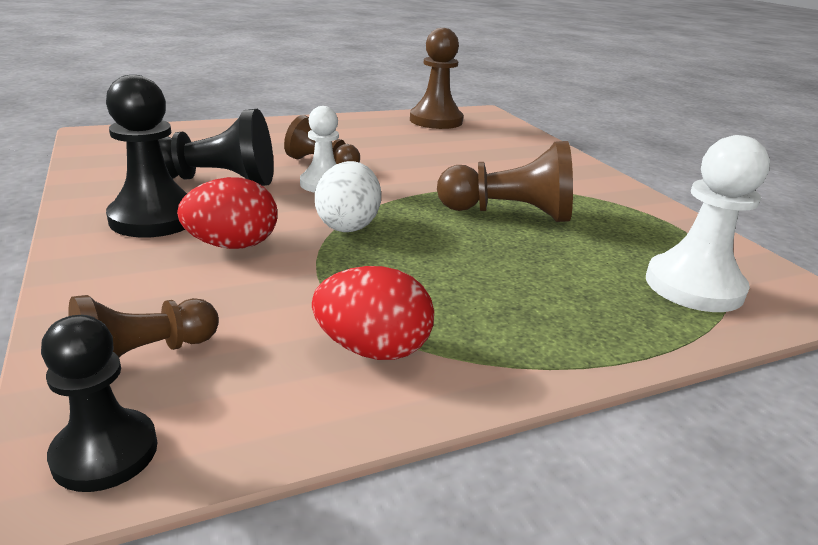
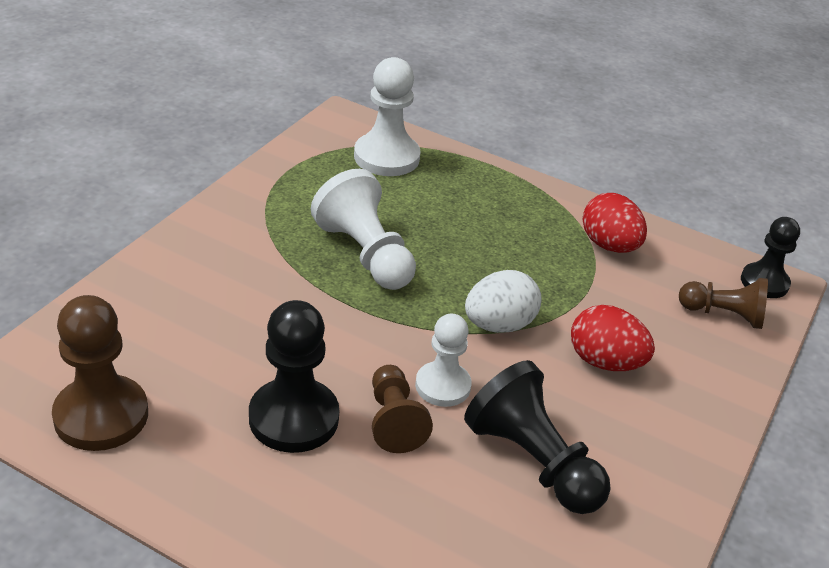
camera: 130 degrees left, 10 degrees up
(154, 218) = (636, 436): black pawn -> black pawn (294, 418)
(509, 213) = (365, 254): brown pawn -> white pawn

